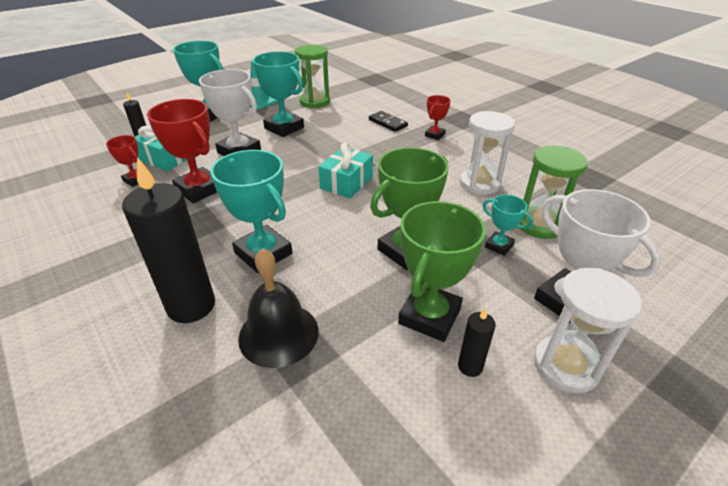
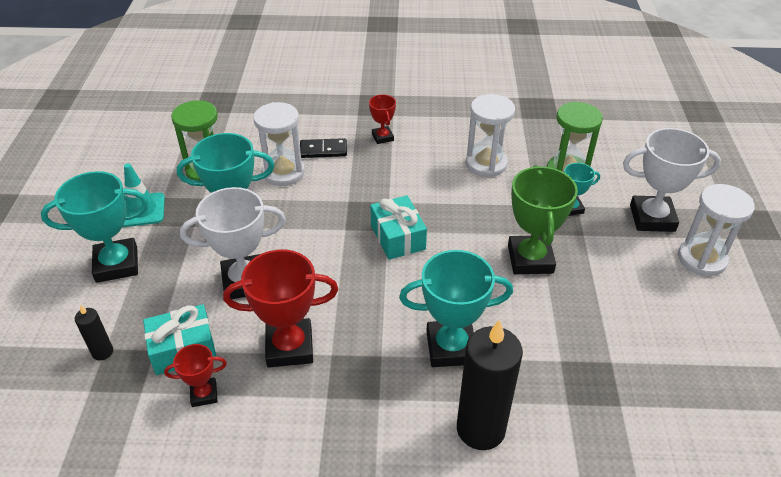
camera: 50 degrees left, 5 degrees up
(278, 334) = (562, 386): black bell -> none
(347, 121) = (283, 172): none -> white hourglass
(429, 316) = (611, 292): green trophy -> none
(470, 366) = (671, 302): black candle -> none

